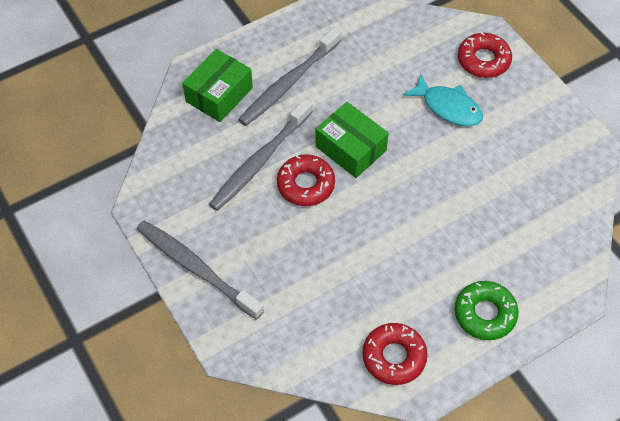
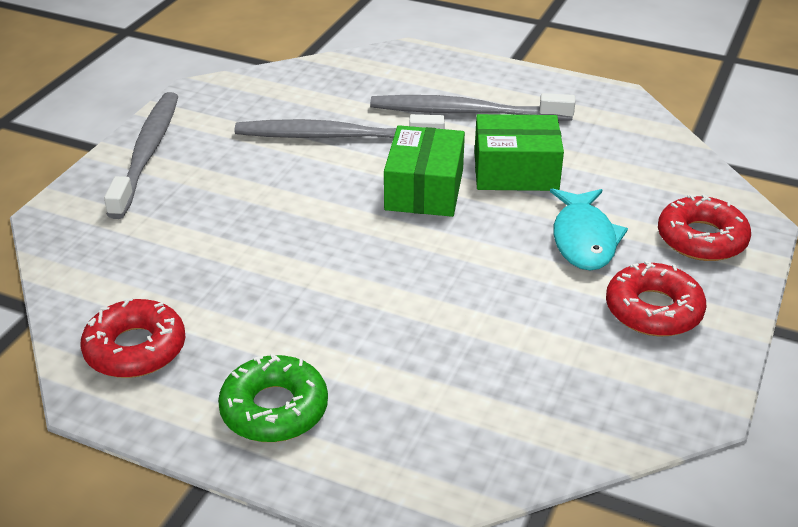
camera: 55 degrees right, 20 degrees down
(219, 94) = (394, 78): green box -> green box (515, 171)
(306, 184) = (335, 178): red donut -> red donut (653, 310)

